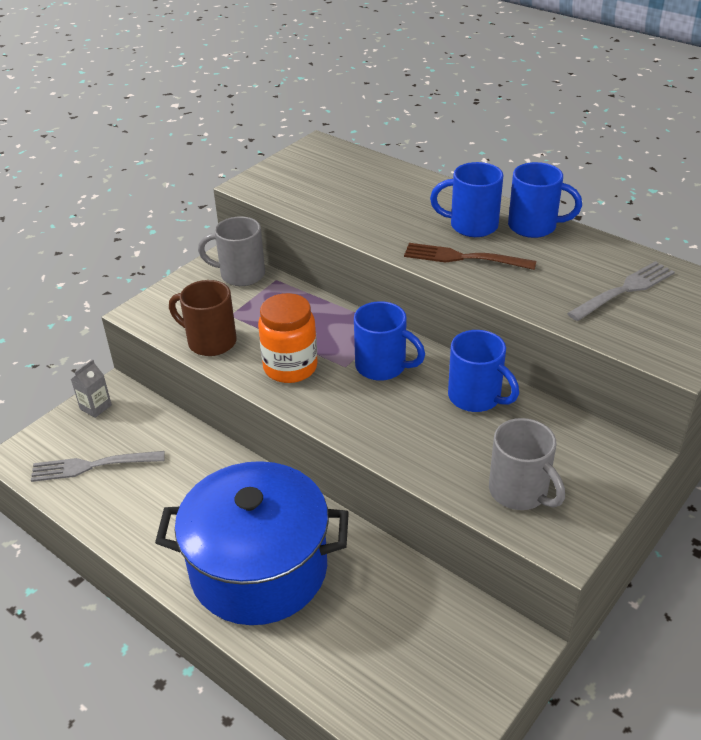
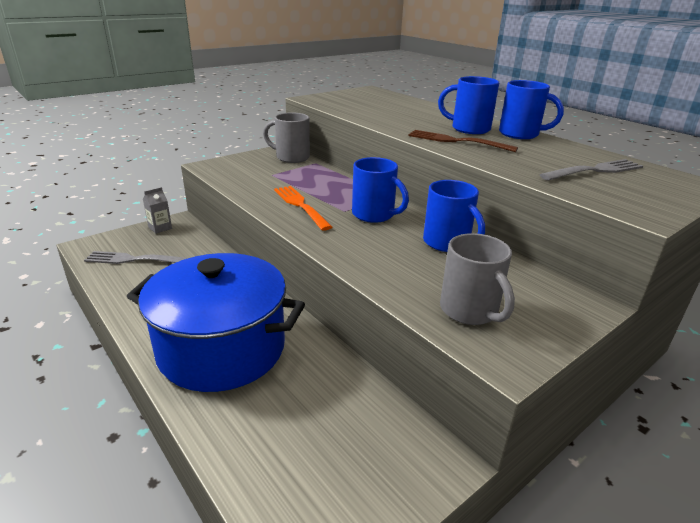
camera: 10 degrees right, 10 degrees down
(210, 341) = (248, 185): brown mug -> none
(290, 367) = (300, 205): orange jar -> orange fork

